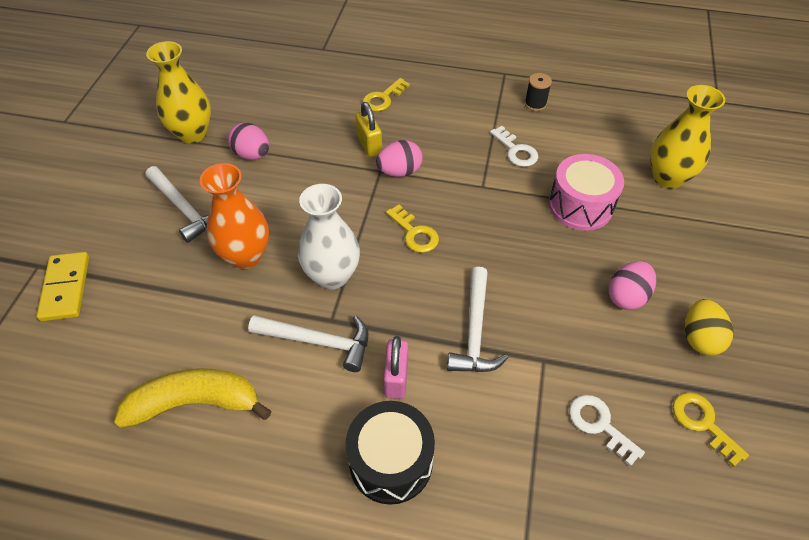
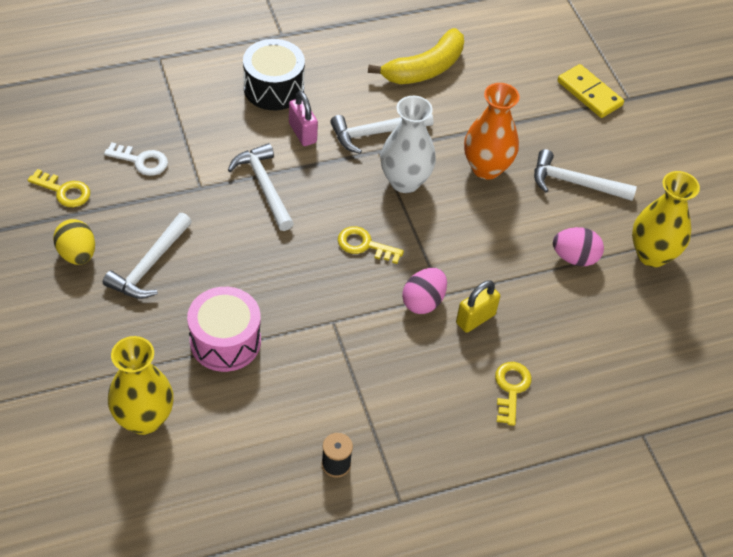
camera: 145 degrees right, 0 degrees up
(369, 145) = (475, 319): yellow padlock -> yellow padlock turned 75 degrees counterclockwise
(516, 150) = (323, 382): white key -> none
(627, 296) = (150, 265): pink egg -> white hammer

